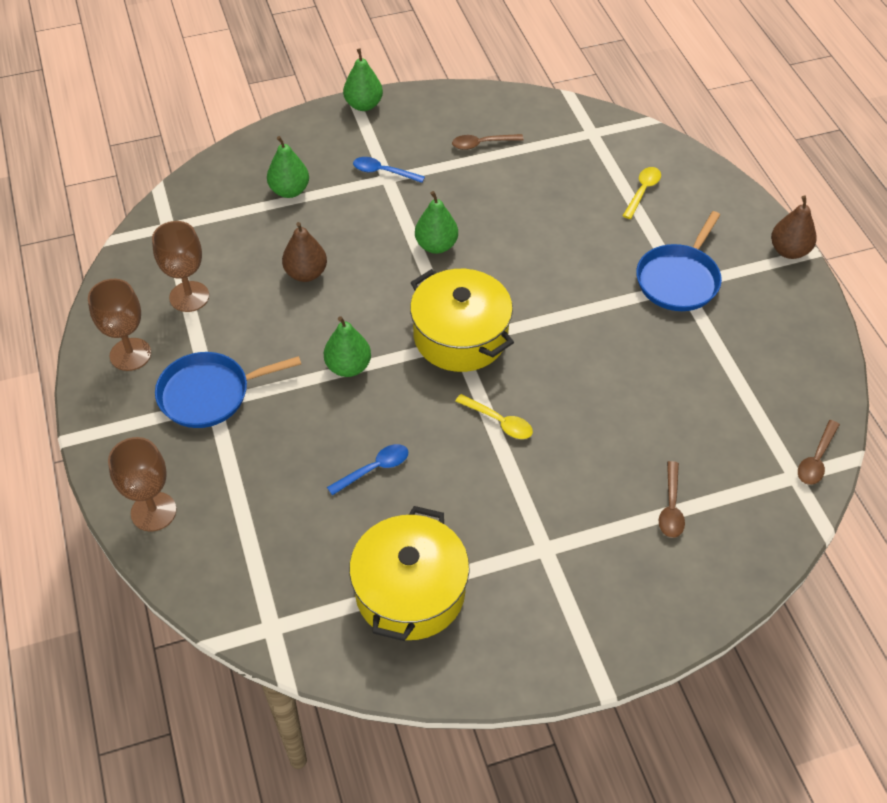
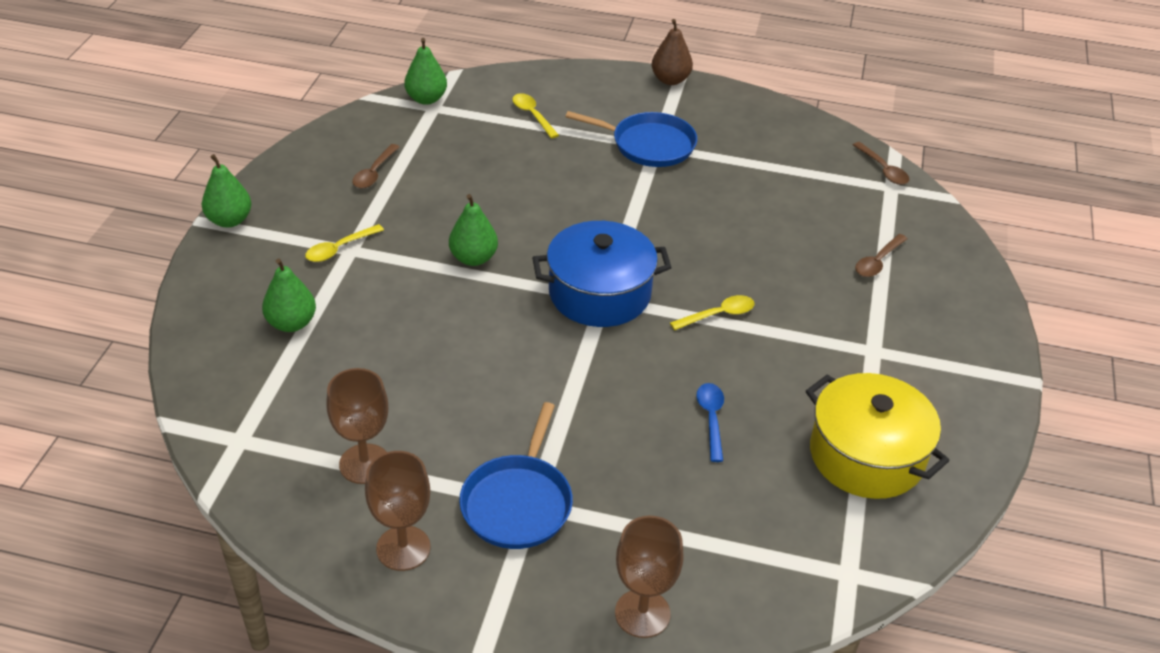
camera: 60 degrees left, 10 degrees down
(306, 273) = (421, 360): brown pear -> none
(348, 367) = (572, 383): green pear -> green pear (426, 99)
(383, 172) = (339, 248): blue spoon -> yellow spoon
(460, 336) = (599, 293): yellow pot -> blue pot
(671, 507) = (878, 261): brown spoon -> brown spoon turned 90 degrees clockwise
(679, 279) = (649, 145): blue pan -> blue pan turned 45 degrees counterclockwise

